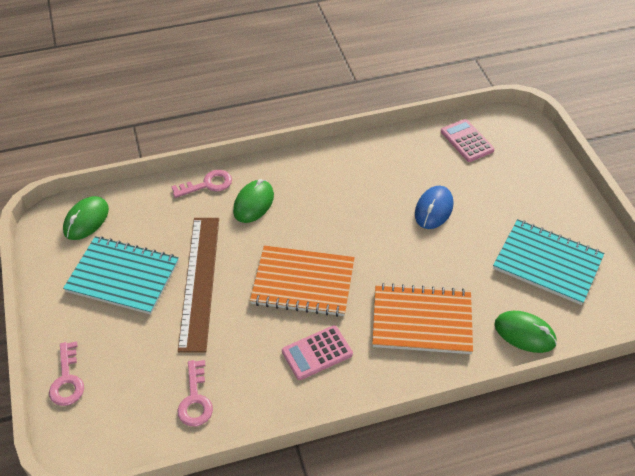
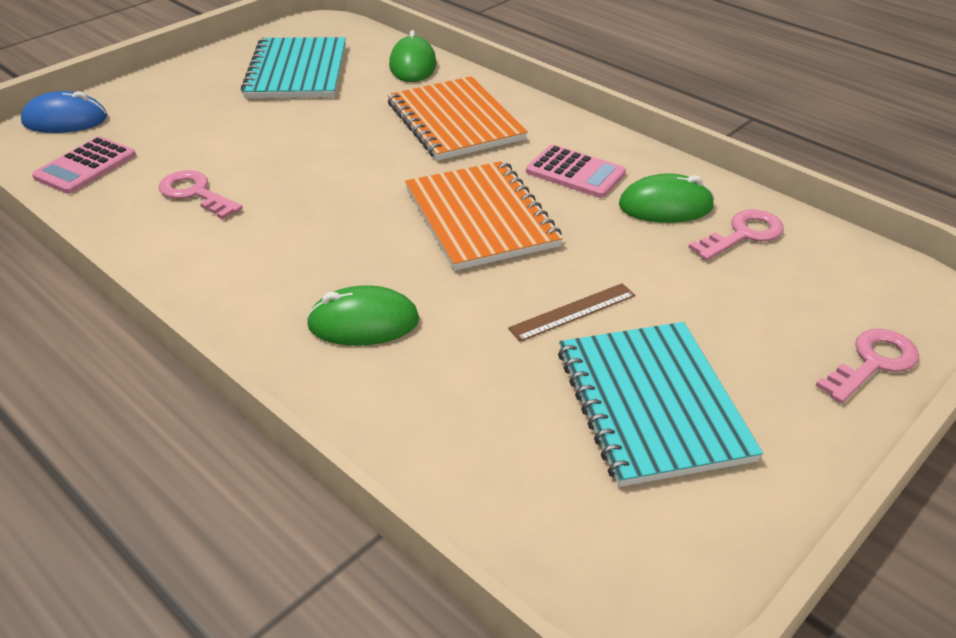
camera: 120 degrees left, 10 degrees down
(86, 220) = (587, 540): green mouse -> green mouse (665, 206)
(199, 281) = (573, 312): brown ruler -> brown ruler, size x0.46
(207, 184) = (357, 401): pink key -> pink key (195, 193)
(433, 209) = (257, 157): blue mouse -> blue mouse (65, 120)

